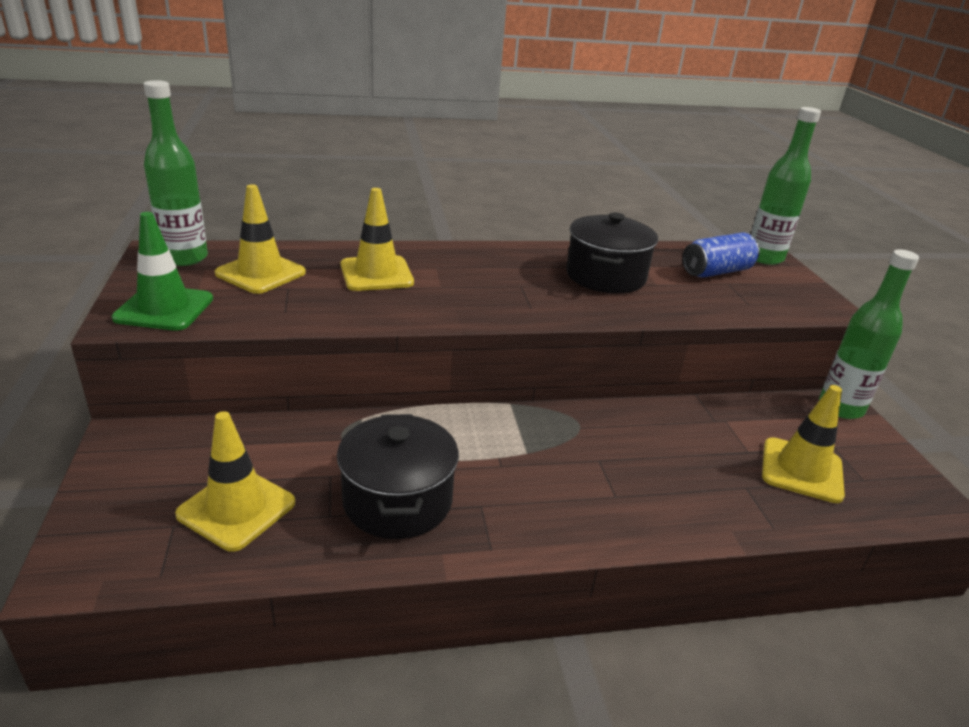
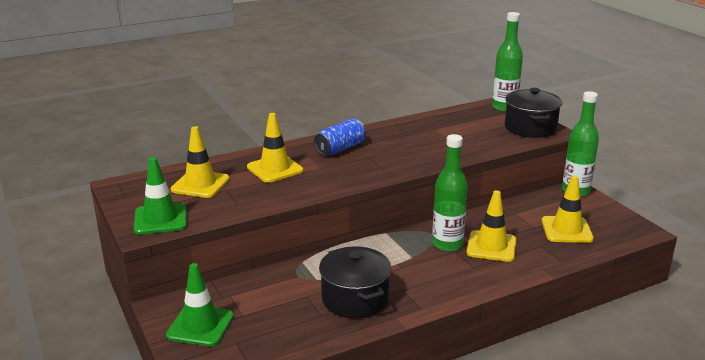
camera: 15 degrees left, 5 degrees down
(147, 482) = (200, 326): none -> green traffic cone
(185, 258) = (140, 185): green bottle -> green bottle (447, 244)
(236, 508) = (265, 325): yellow traffic cone -> yellow traffic cone (491, 246)
(605, 276) = (416, 140): black pot -> black pot (530, 128)
(716, 272) = (480, 123): blue can -> blue can (340, 148)

